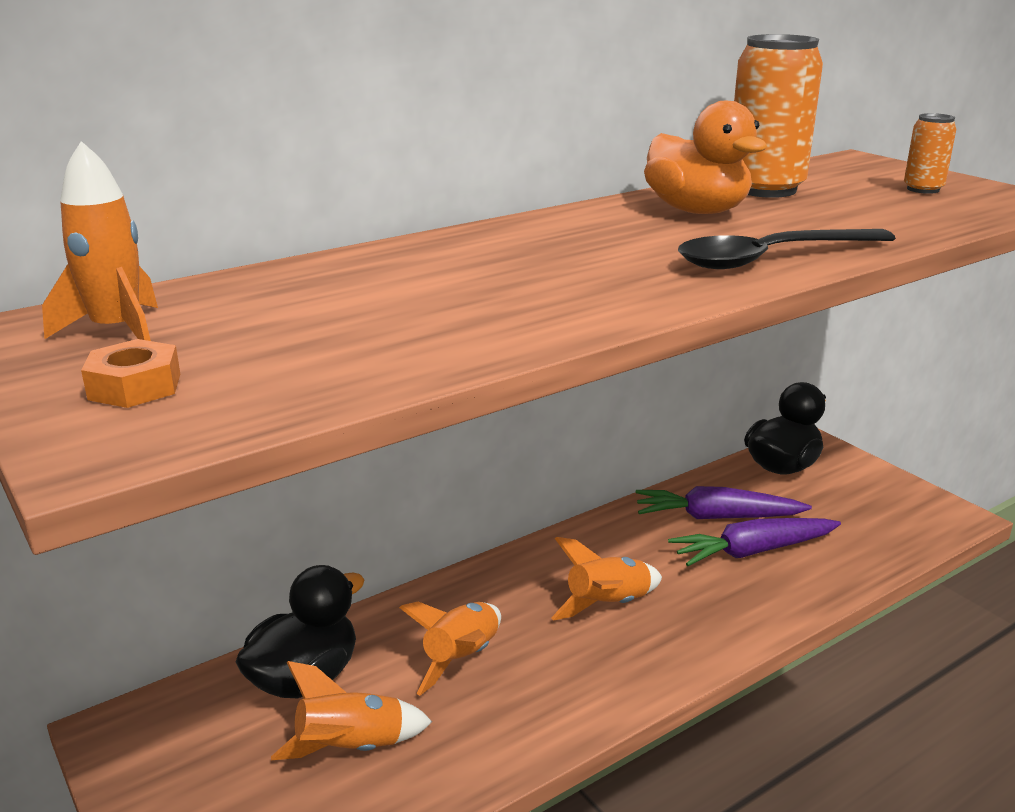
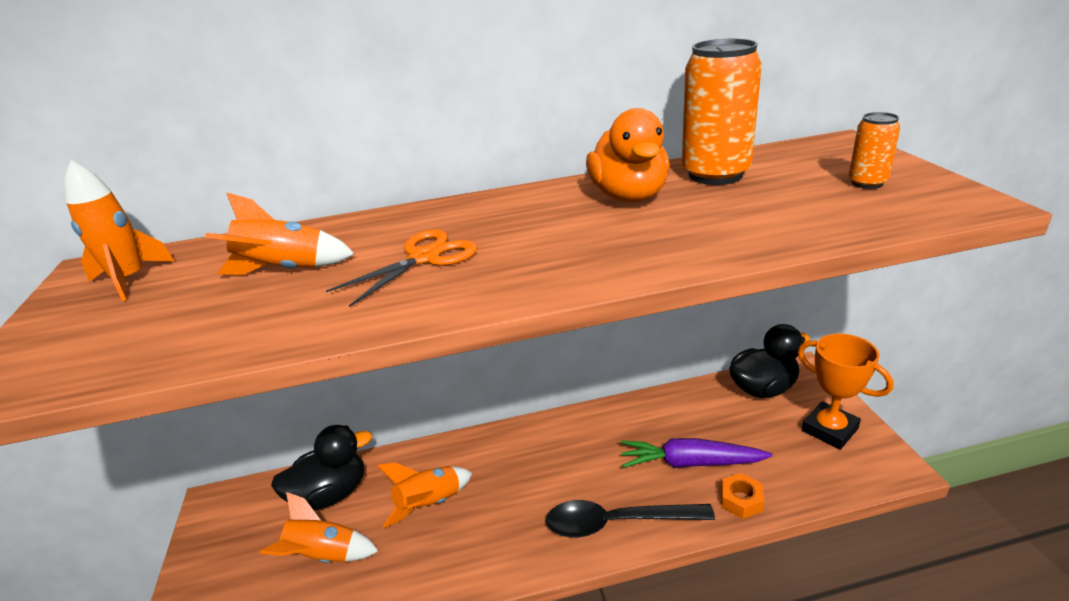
camera: 25 degrees right, 5 degrees up
(135, 386) = (77, 333): orange nut -> orange nut (741, 500)
(531, 276) = (424, 258): none -> orange scissors
(608, 605) = (552, 485): orange rocket -> orange rocket (285, 270)
(716, 517) = (680, 425): purple carrot -> none
(771, 258) = (629, 258): black spoon -> black spoon (617, 523)
(875, 494) = (829, 429): none -> orange trophy

